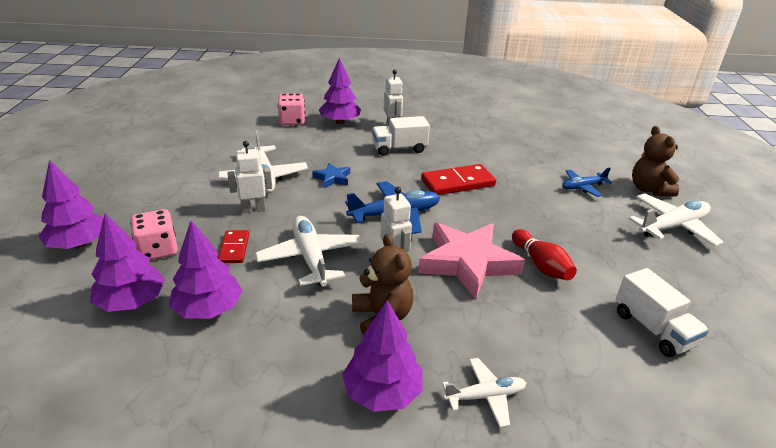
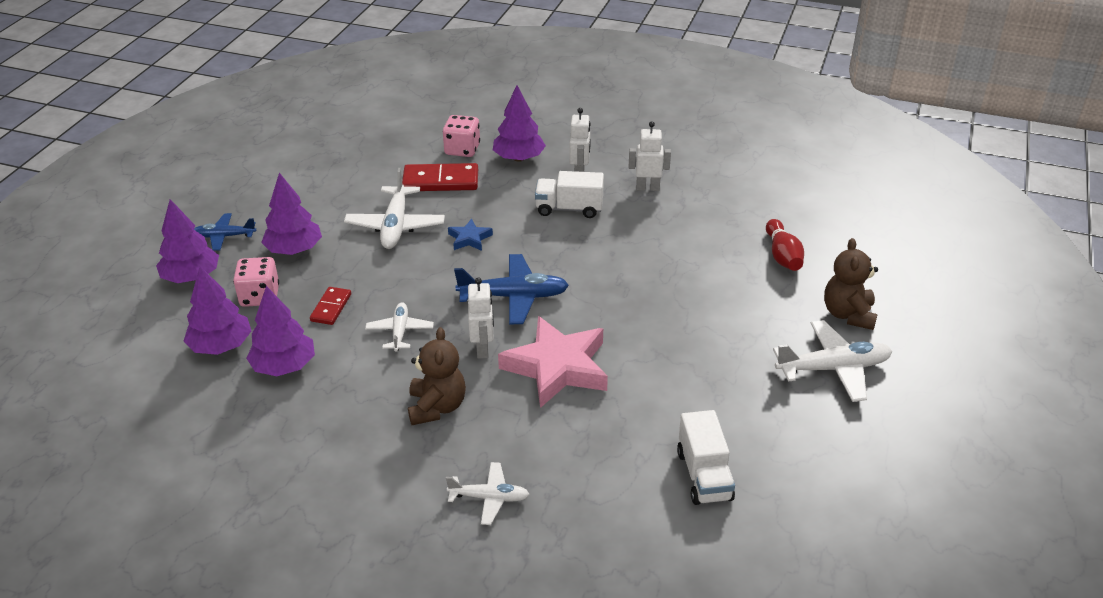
camera: 20 degrees right, 5 degrees up
(253, 209) = (368, 265): white robot -> white robot (647, 188)
(310, 258) = (400, 331): white plane -> white plane, size x0.61
(382, 392) = (400, 473): purple tree -> purple tree (294, 250)
(458, 183) = (610, 267): red domino -> red domino (440, 181)
(541, 265) = (636, 384): red bowling pin -> red bowling pin (782, 255)
(582, 187) = (762, 297): blue plane -> blue plane (224, 236)

